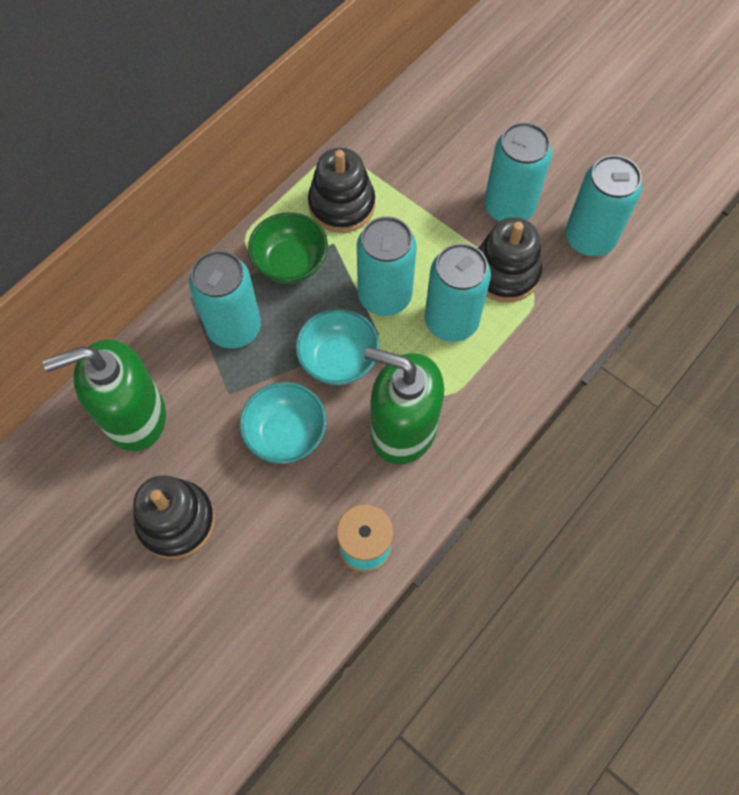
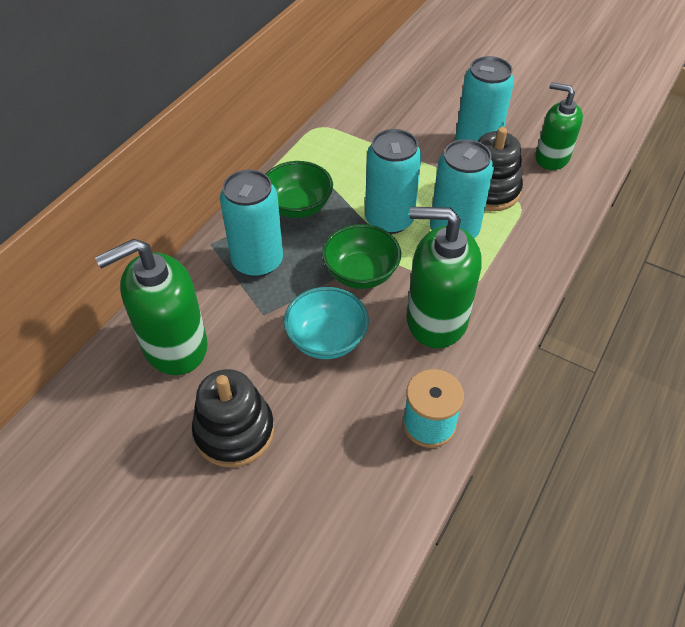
camera: 10 degrees left, 15 degrees down
(338, 360) = (361, 273): turquoise bowl -> green bowl
(341, 205) = (333, 160): black stacking toy -> none
(589, 238) = (551, 158): turquoise can -> green soap dispenser

